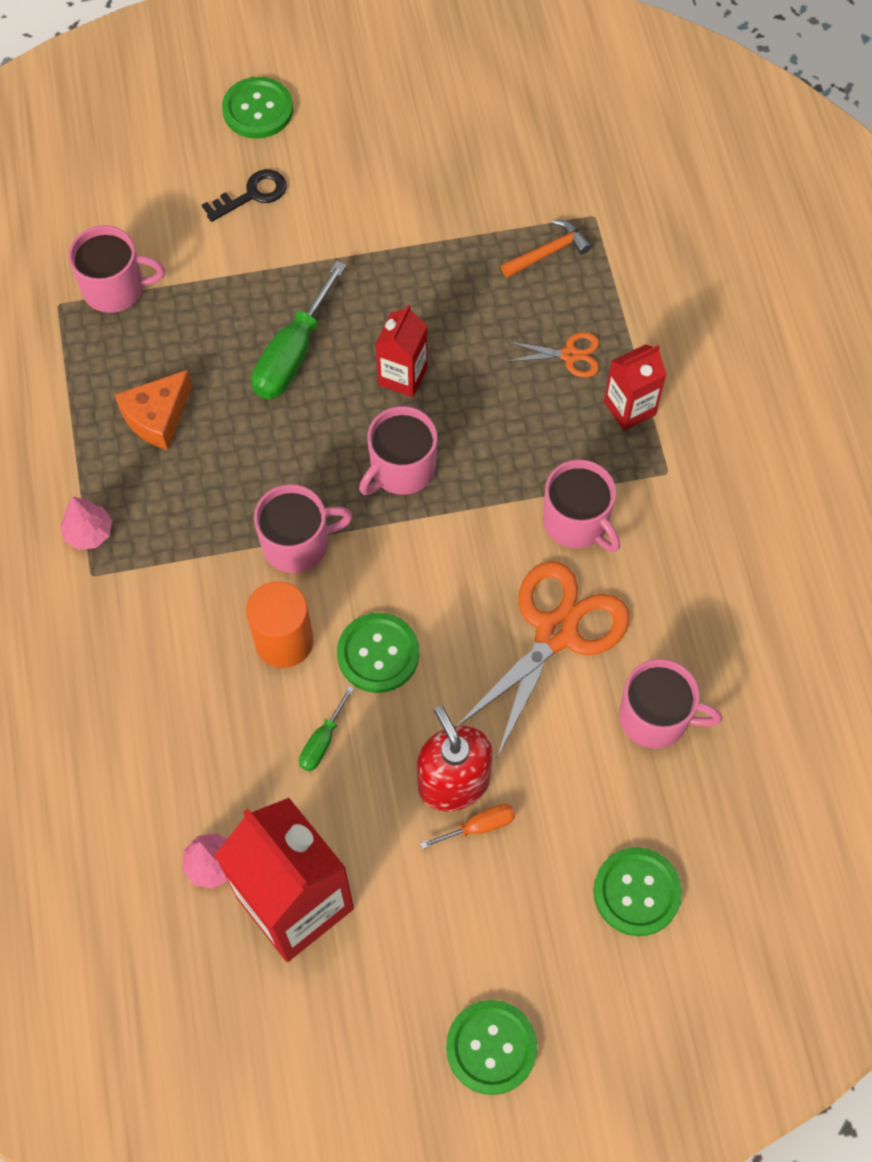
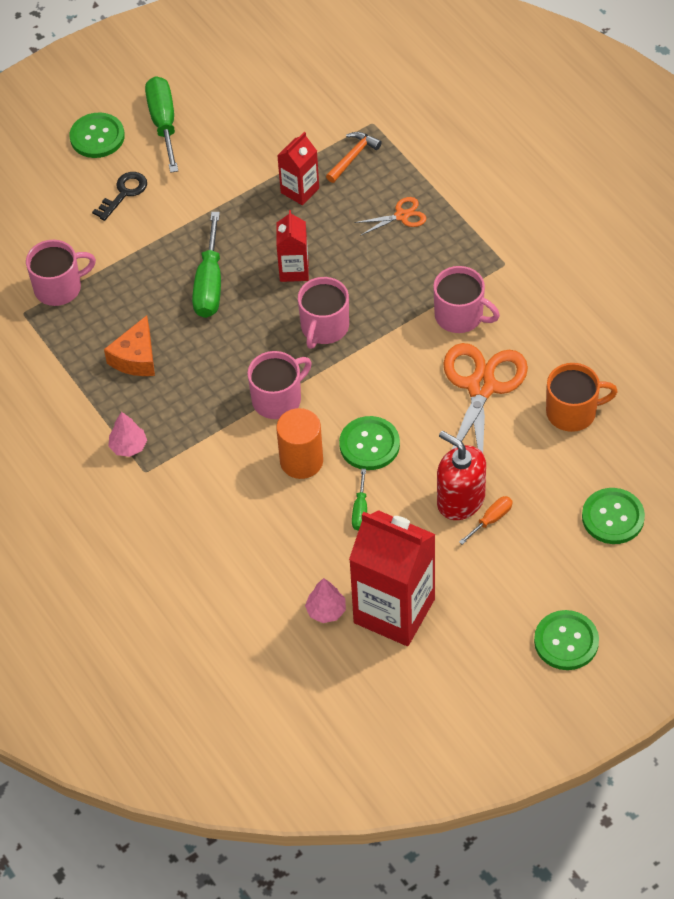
camera: 20 degrees left, 10 degrees down
(344, 121) = (163, 123): none -> green screwdriver
(629, 408) = (459, 234): red carton -> red carton (300, 190)
(656, 717) = (573, 412): pink mug -> orange mug

